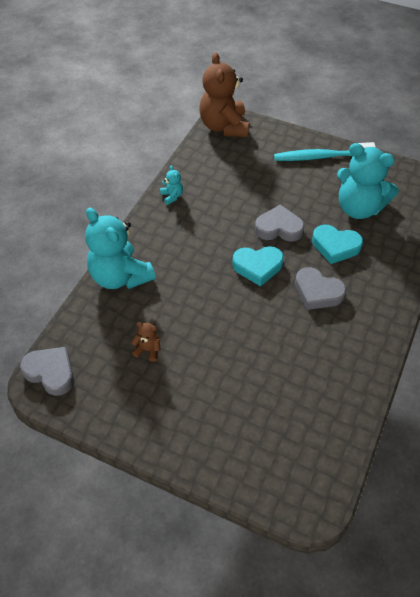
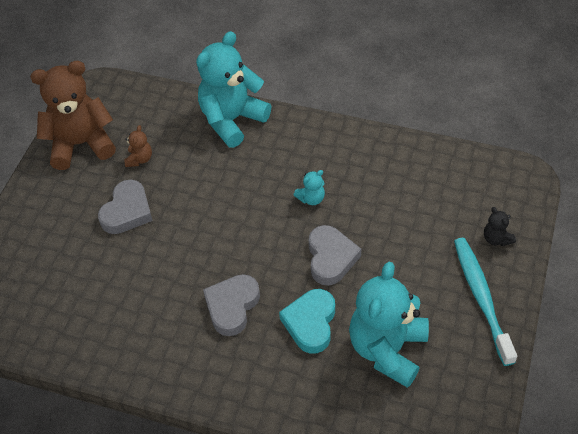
camera: 85 degrees right, 0 degrees up
(51, 372) = (110, 92): grey heart -> grey heart (127, 211)
(172, 196) = (362, 144): turquoise teddy bear -> turquoise teddy bear (311, 198)
(224, 127) = (509, 179): brown teddy bear -> brown teddy bear (81, 144)
(257, 267) = (263, 242): turquoise heart -> none
(274, 141) = (496, 239): none -> black teddy bear

